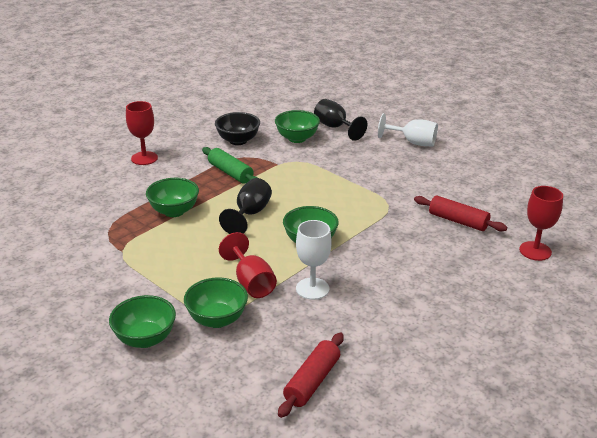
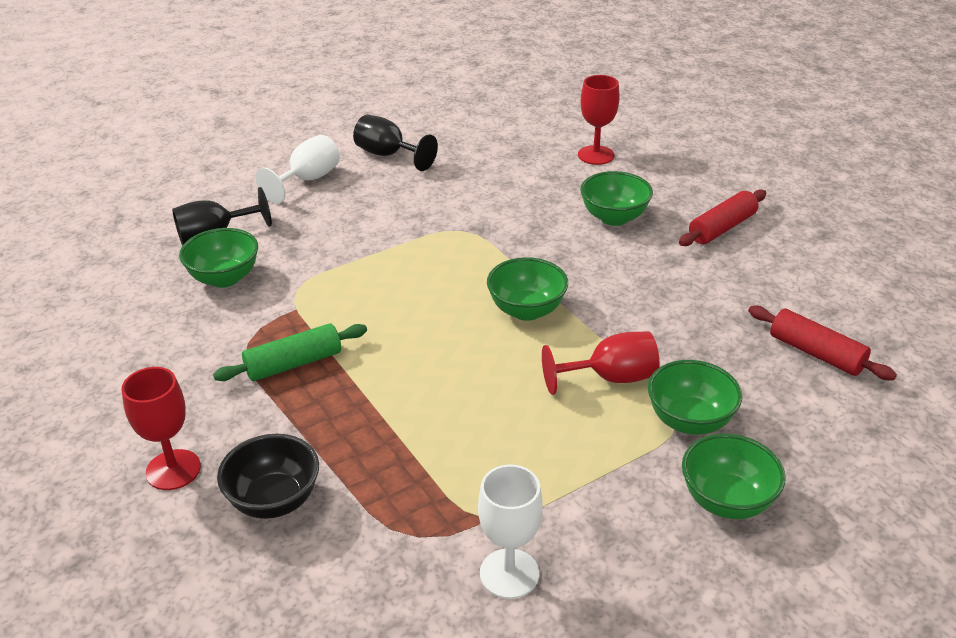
camera: 75 degrees left, 5 degrees up
(174, 211) = (387, 442): green bowl -> green bowl (614, 218)
(238, 141) = (187, 342): black bowl -> black bowl (274, 500)
(250, 214) = (431, 357): black goblet -> black goblet (388, 155)
(312, 289) = (635, 325): white goblet -> white goblet (509, 573)
(458, 221) = (519, 188): red rolling pin -> red rolling pin (722, 228)

